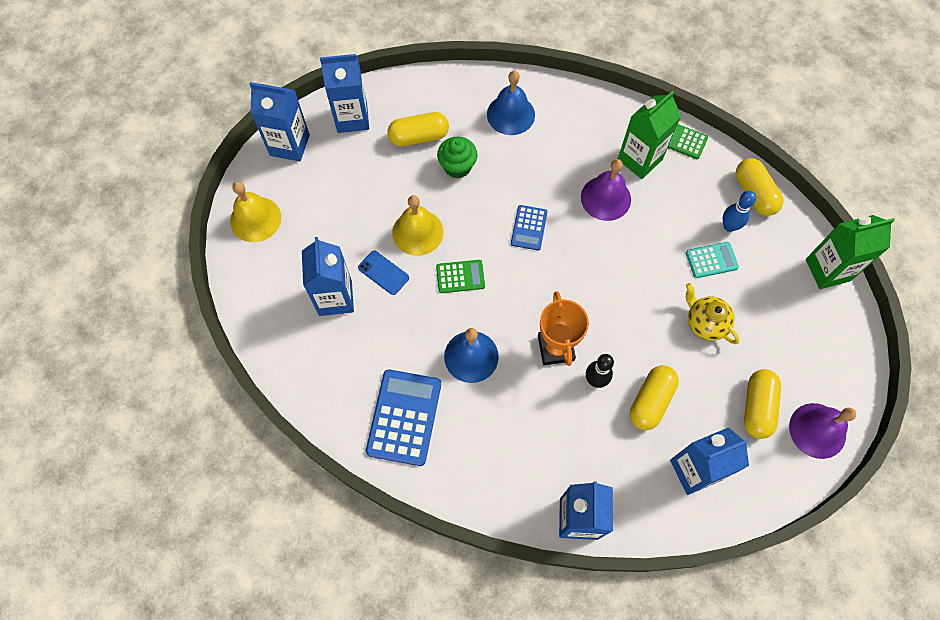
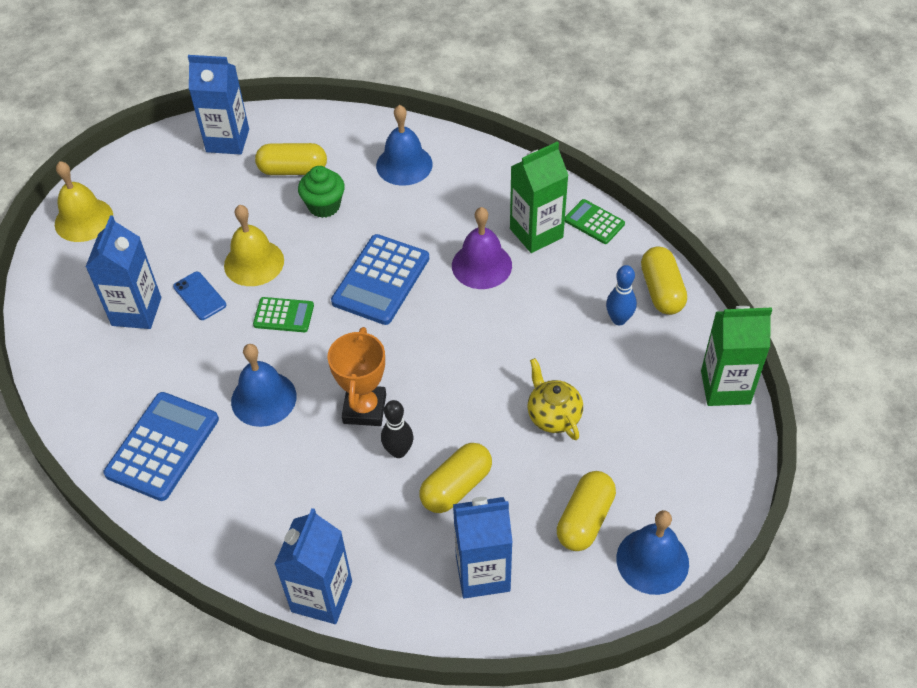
camera: 15 degrees right, 15 degrees down
(289, 145) = (150, 155): blue carton -> none
(529, 228) = (381, 280): blue calculator -> blue calculator, size x1.80
(711, 260) = (584, 351): turquoise calculator -> none
(817, 430) = (652, 561): purple bell -> blue bell

